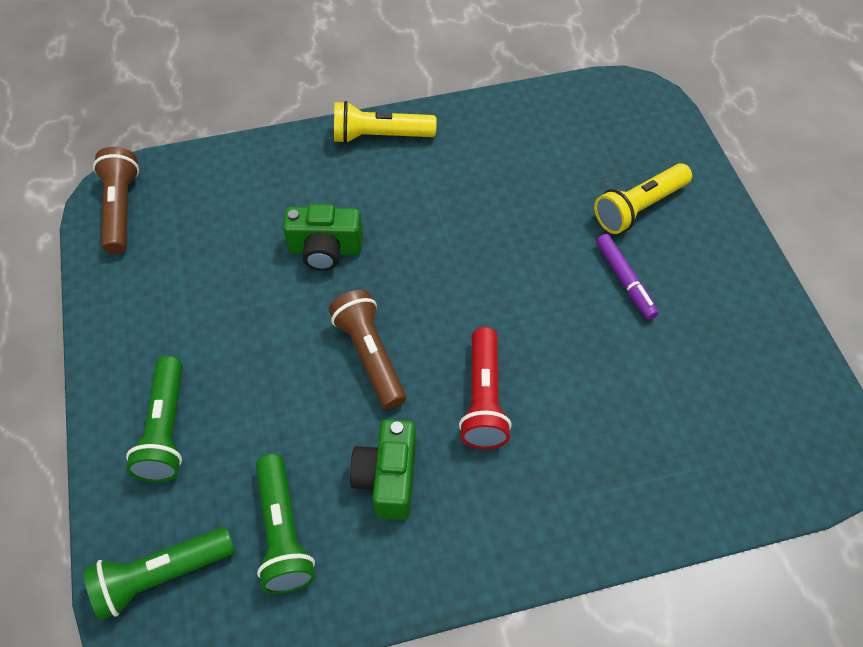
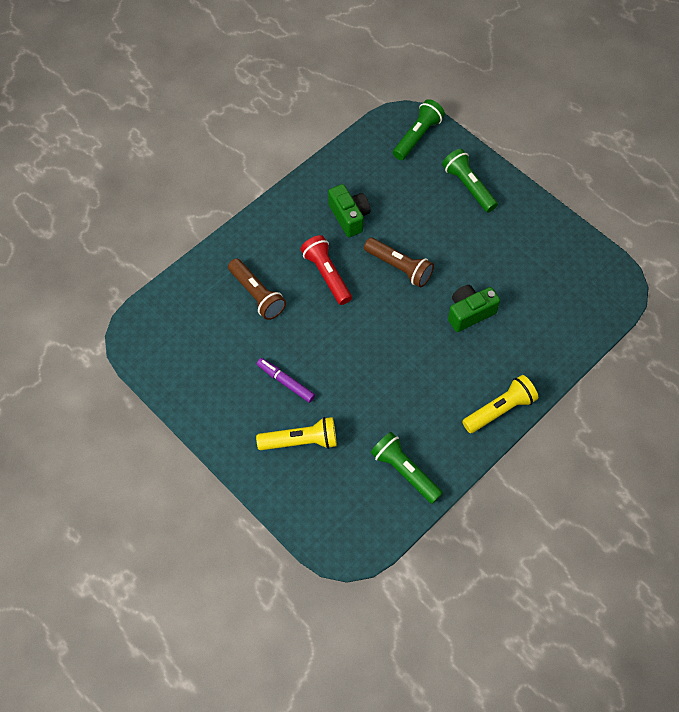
camera: 150 degrees right, 5 degrees up
(121, 209) = (605, 278): brown flashlight -> brown flashlight (257, 295)
(283, 533) = (380, 174): green flashlight -> green flashlight (404, 471)
(639, 207) = (301, 441): yellow flashlight -> yellow flashlight turned 60 degrees clockwise

